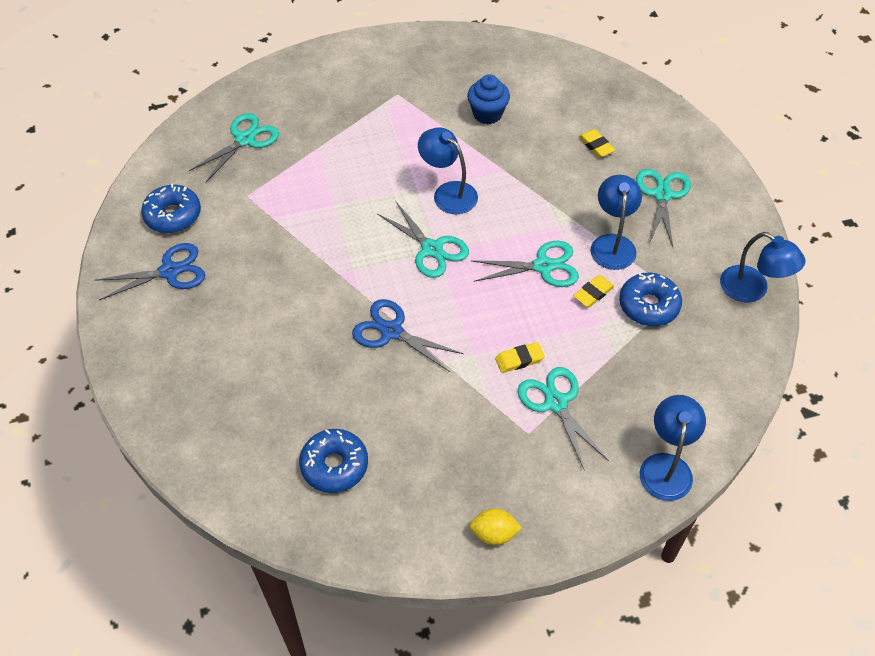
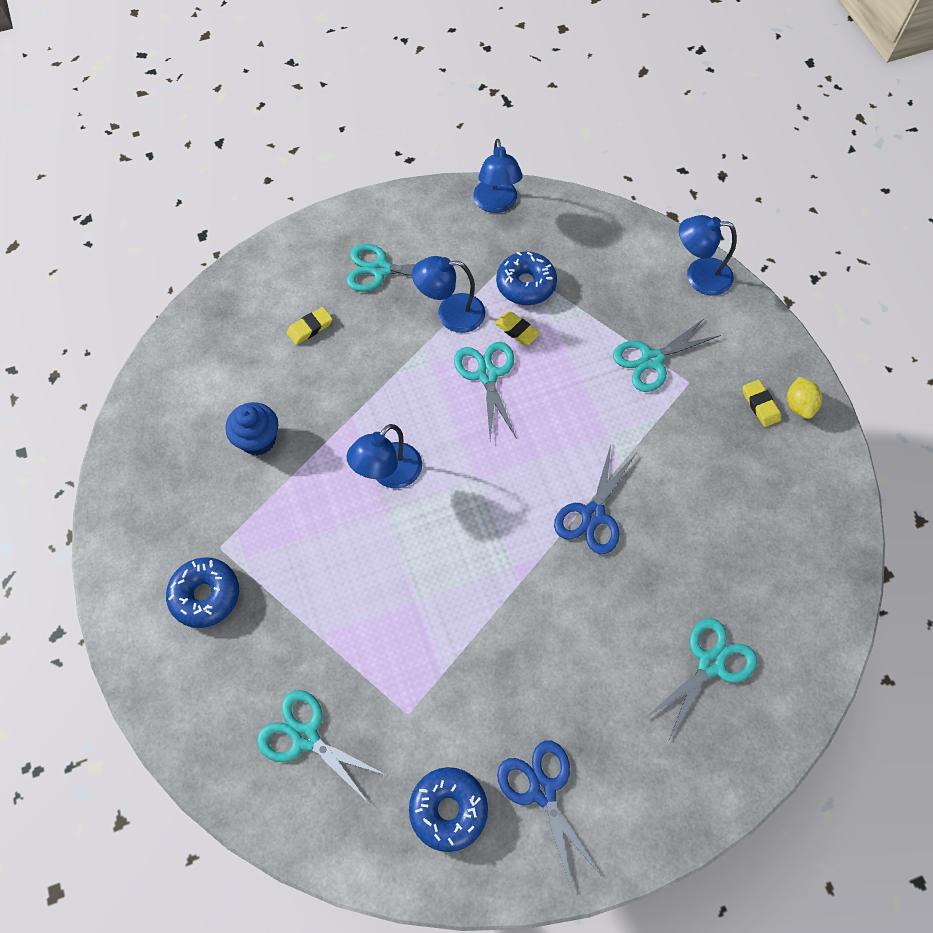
camera: 95 degrees left, 10 degrees up
(334, 465) = (764, 552): blue donut -> blue donut (205, 595)
(432, 249) = (475, 484): turquoise scissors -> turquoise scissors (710, 664)
(519, 359) = (608, 392): yellow eraser -> yellow eraser (760, 405)
(752, 290) = (496, 204): blue lamp -> blue lamp turned 135 degrees clockwise

